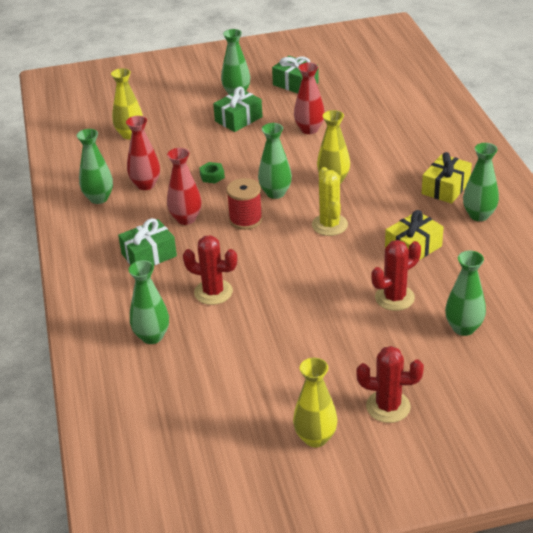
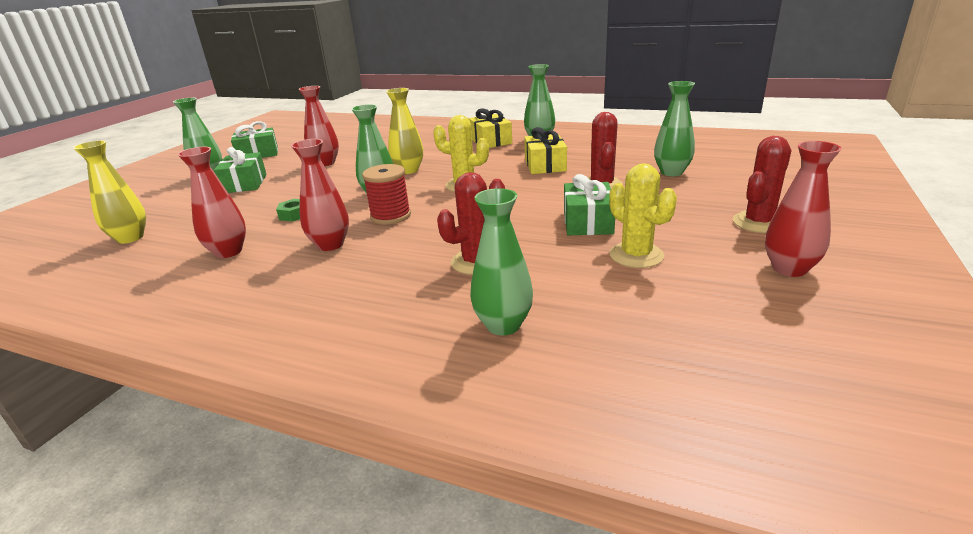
camera: 55 degrees left, 10 degrees down
(99, 198) = (183, 288): green vase -> none
(149, 255) = (348, 283): green gift -> green gift (587, 222)
(279, 359) = (636, 255): none -> yellow cactus
(315, 438) = (789, 269): yellow vase -> red vase

